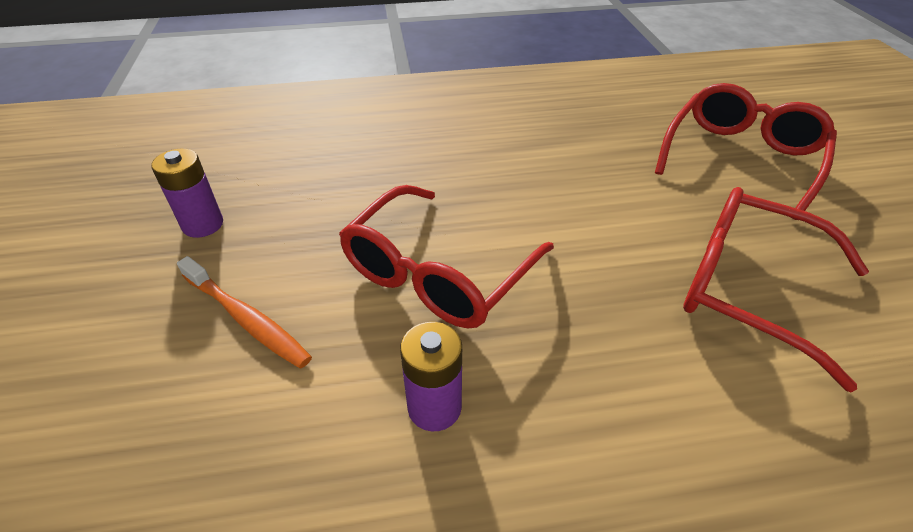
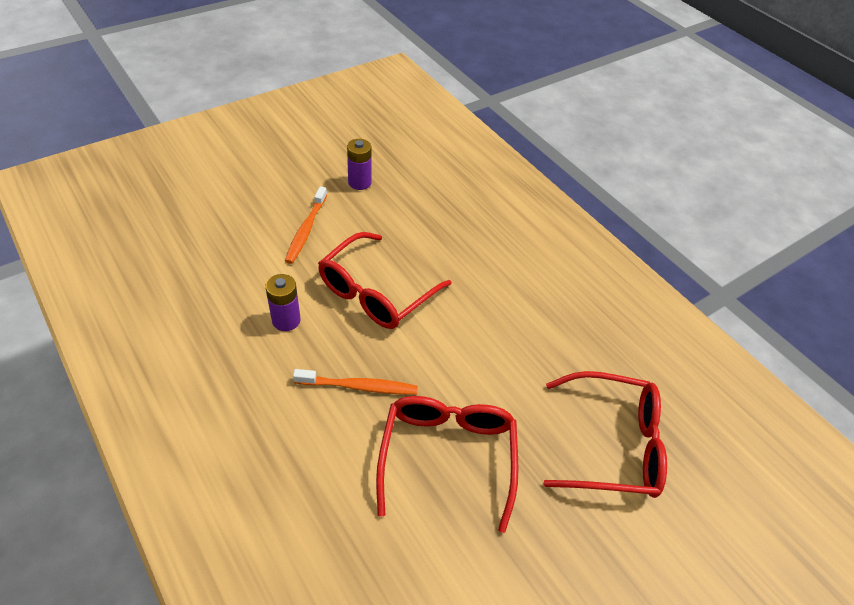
camera: 60 degrees right, 5 degrees up
(438, 273) = (376, 292): red glasses -> red glasses turned 60 degrees counterclockwise
(610, 346) = (359, 386): none -> orange toothbrush

